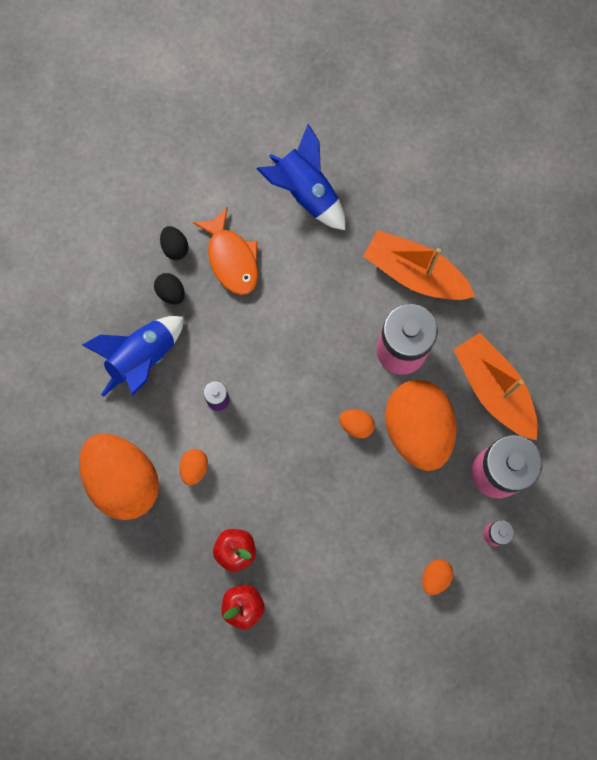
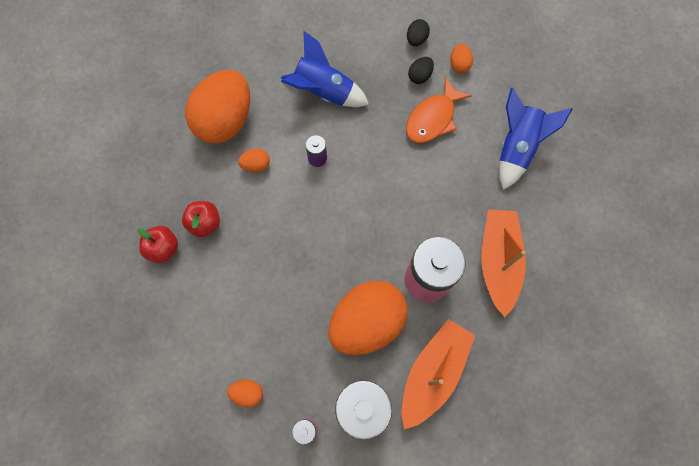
camera: 65 degrees right, 5 degrees down
(171, 292) = (383, 89): black egg -> black egg (416, 39)
(356, 425) = (346, 271): orange egg -> orange egg (459, 65)

